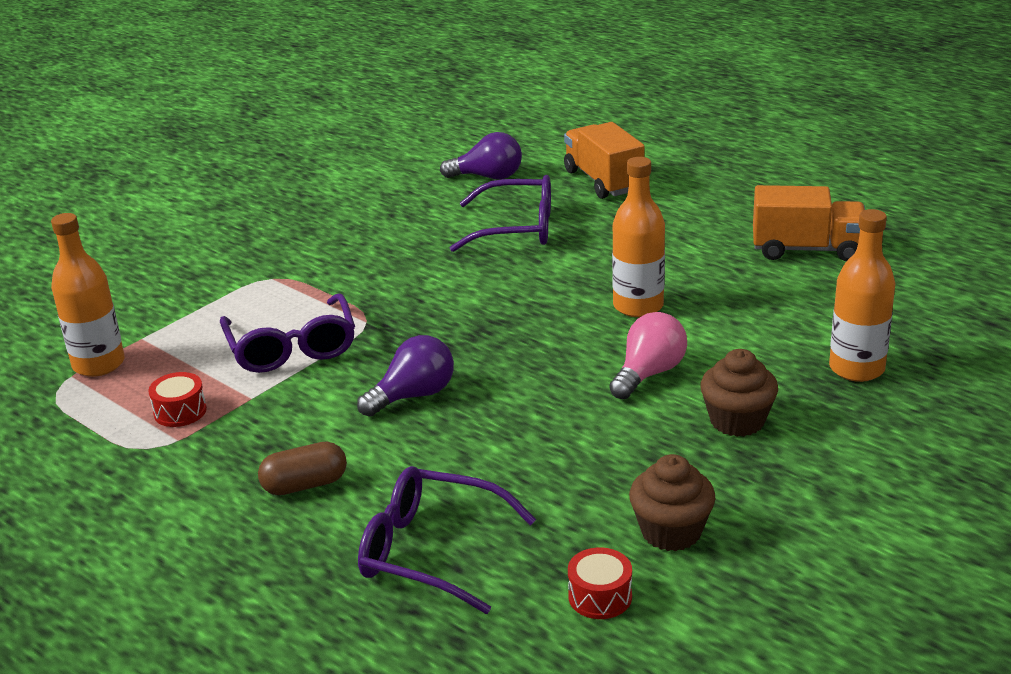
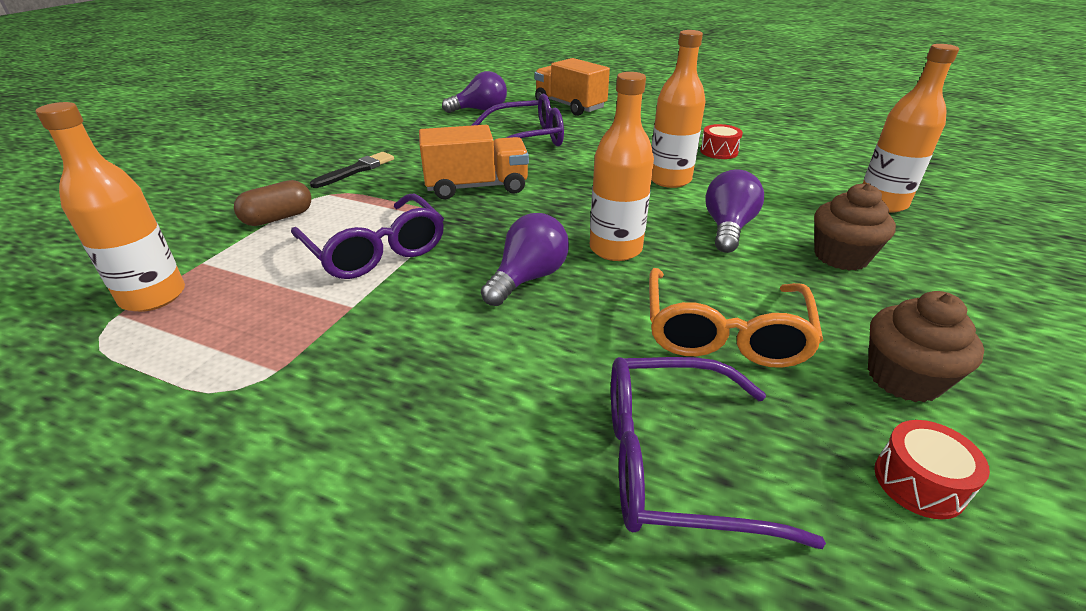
camera: 20 degrees left, 5 degrees up
(180, 411) = (269, 335): red drum -> red drum (719, 151)
(305, 485) = (464, 400): brown capsule -> brown capsule (278, 218)
(309, 251) = (356, 170): none -> black brush
(515, 379) = (615, 249): none -> orange bottle
(550, 471) = (724, 333): none -> orange glasses
(649, 373) = (728, 228): pink light bulb -> purple light bulb
(807, 249) = (753, 132): orange truck -> orange truck (476, 187)

